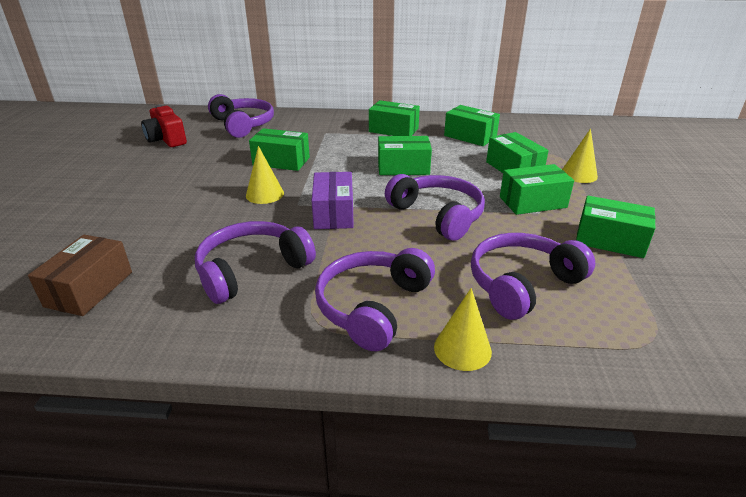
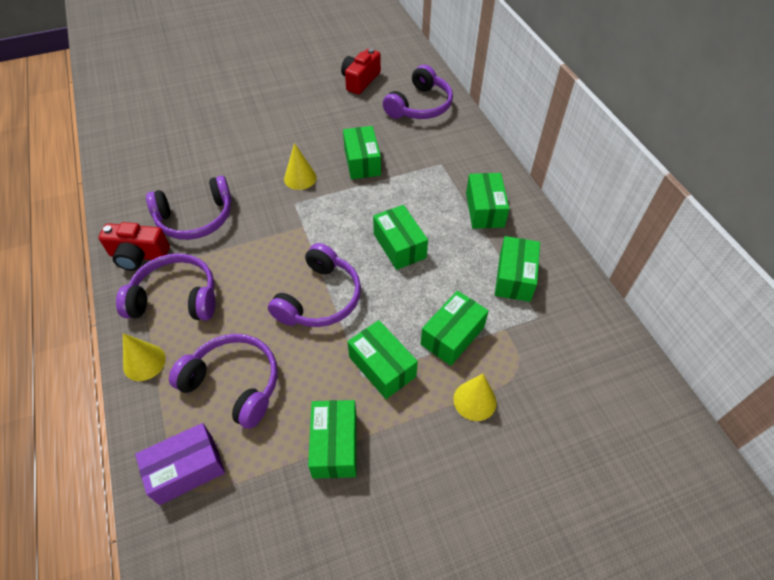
camera: 65 degrees right, 20 degrees up
(89, 289) = (152, 158): brown box -> none
(251, 270) = (196, 218): purple headphones -> purple headphones turned 135 degrees clockwise
(271, 328) = (138, 255): none -> red camera
(334, 213) = (290, 230): purple box -> purple box (186, 469)

